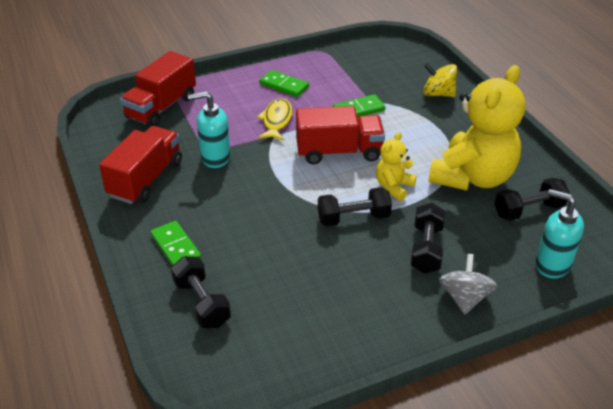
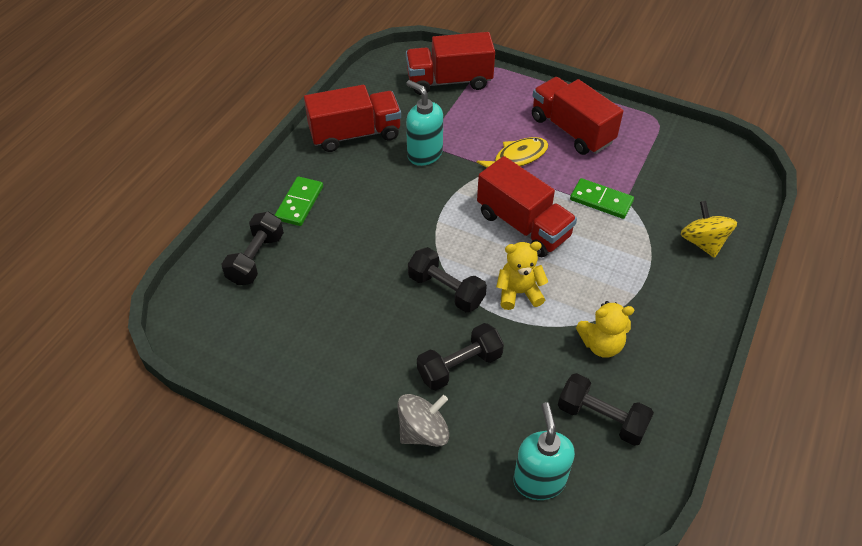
camera: 50 degrees right, 10 degrees up
(284, 86) = (571, 130): green domino -> red truck
(473, 177) = (601, 344): yellow teddy bear -> yellow teddy bear, size x0.48

